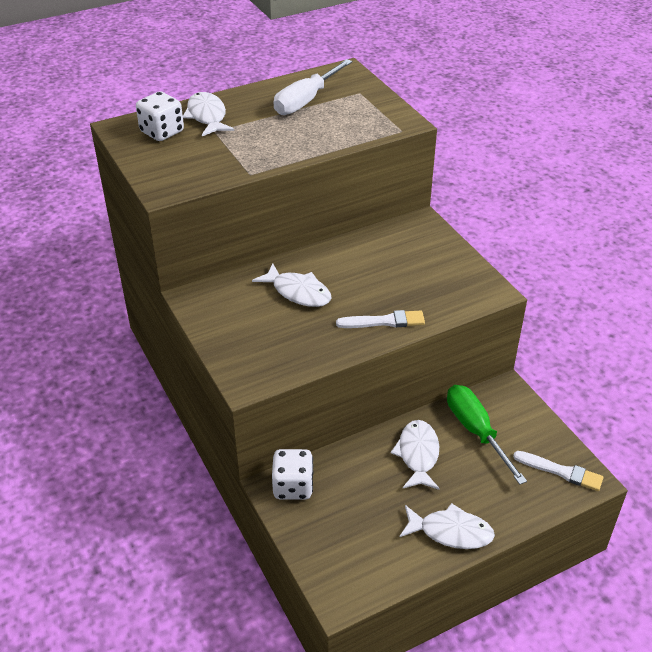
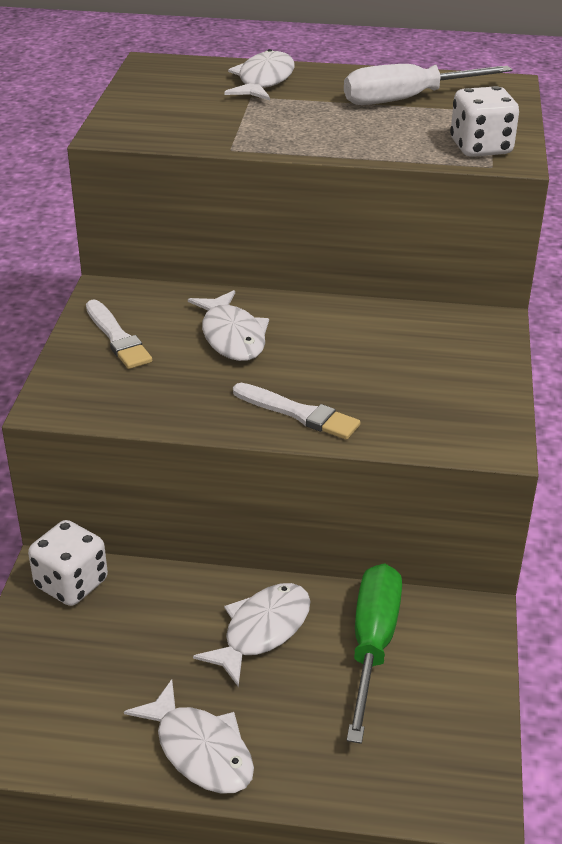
camera: 35 degrees right, 5 degrees down
(162, 132) = (191, 80): white dice -> white dice (480, 148)
(560, 471) = (441, 765): white brush -> white brush (117, 337)

